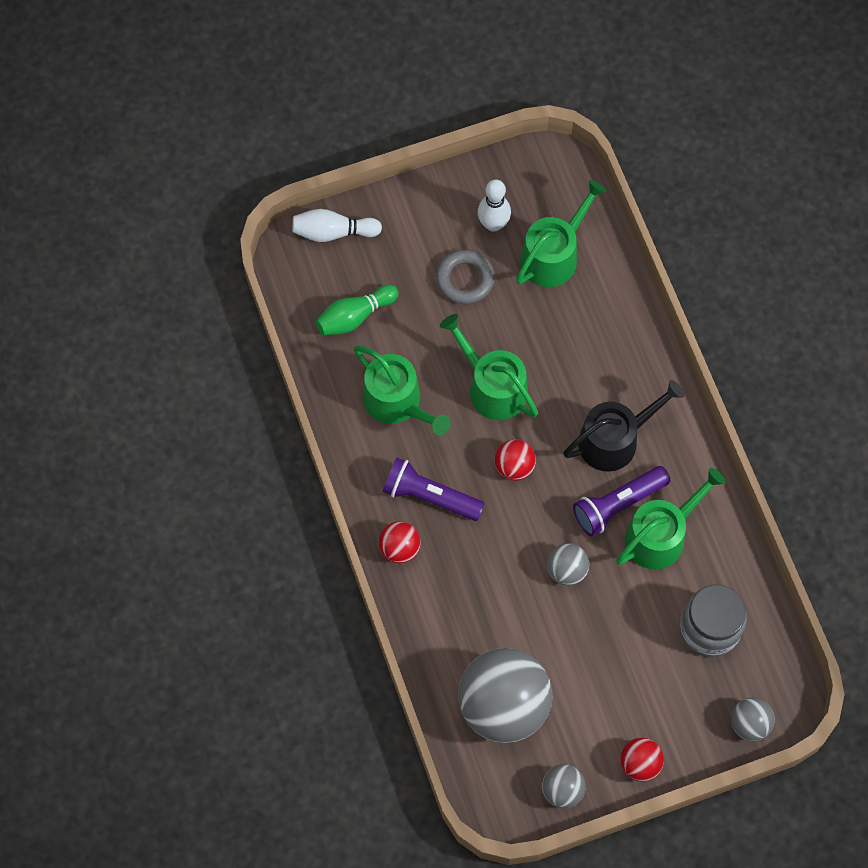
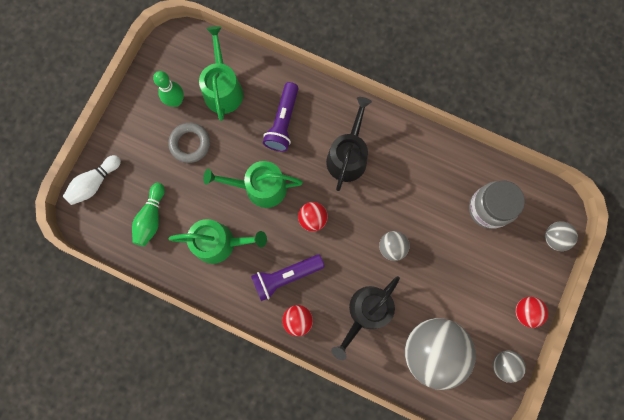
camera: 45 degrees left, 10 degrees up
(475, 606) = (366, 312): none -> black watering can
(493, 224) = (176, 101): white bowling pin -> green bowling pin
(618, 505) = (383, 188): purple flashlight -> purple flashlight (283, 122)
(661, 535) = (418, 183): green watering can -> none

